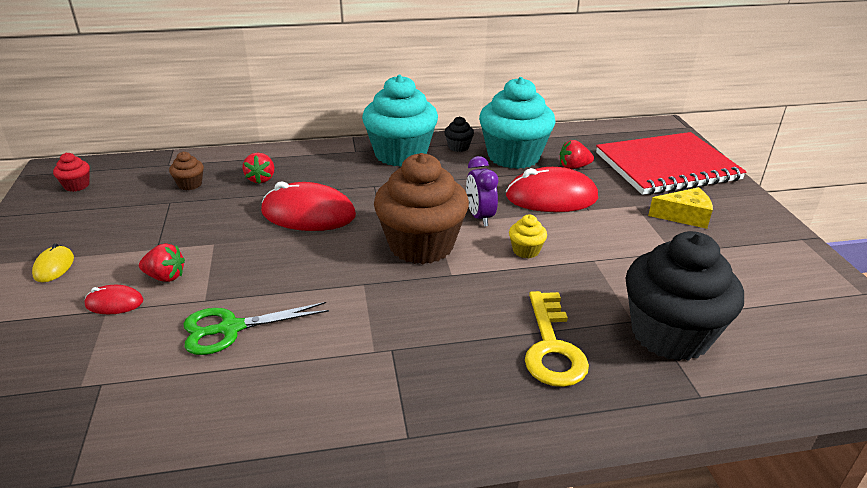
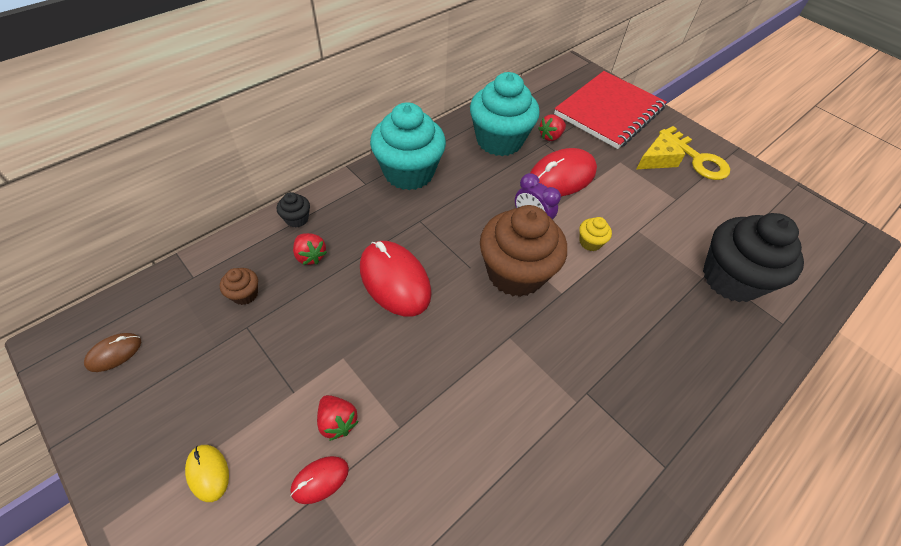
camera: 35 degrees left, 20 degrees up
(77, 185) = (114, 353): red cupcake -> brown mouse
(165, 277) = (337, 421): red strawberry -> red strawberry turned 75 degrees clockwise
(231, 328) = (452, 445): green scissors -> none
(308, 214) = (395, 280): red mouse -> red mouse turned 75 degrees clockwise
(458, 147) = (448, 145): black cupcake -> black cupcake (297, 219)
(551, 347) = (679, 329): yellow key -> yellow key (697, 159)

